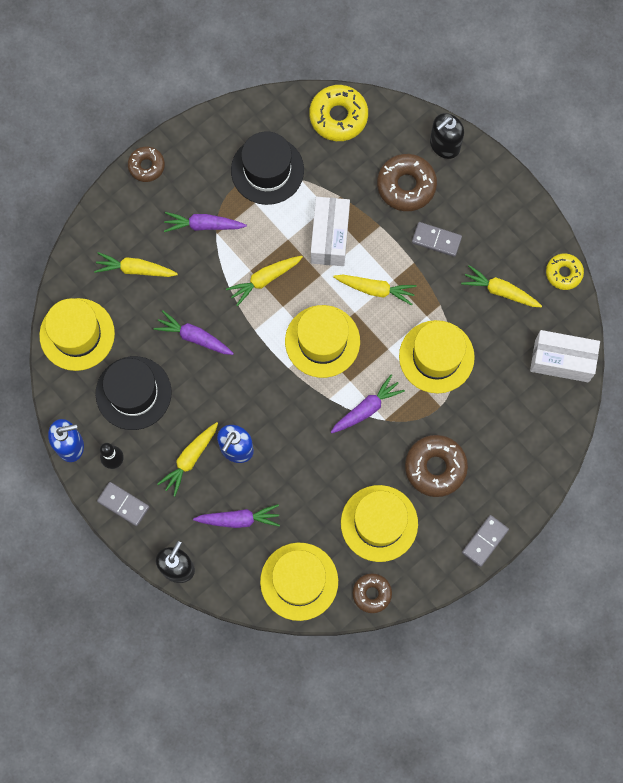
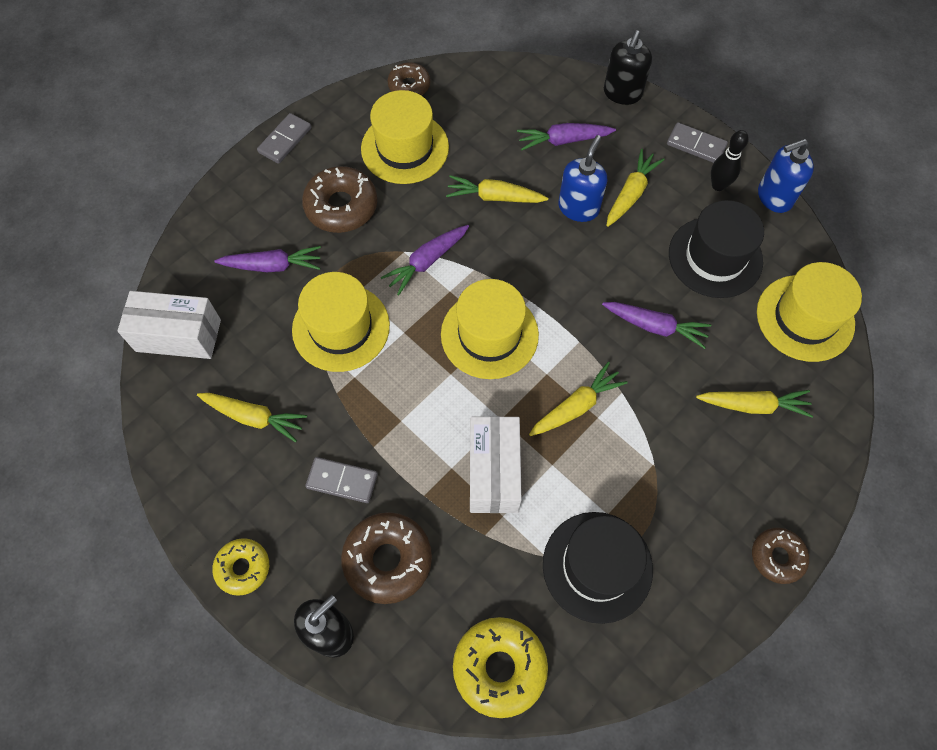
camera: 175 degrees right, 10 degrees down
(203, 225) = (674, 474): purple carrot -> purple carrot (272, 266)
(299, 581) = (488, 91): yellow hat -> none
(375, 289) = (424, 405): yellow carrot -> yellow carrot (494, 197)
(563, 273) = (164, 449): yellow donut -> yellow donut (243, 568)

